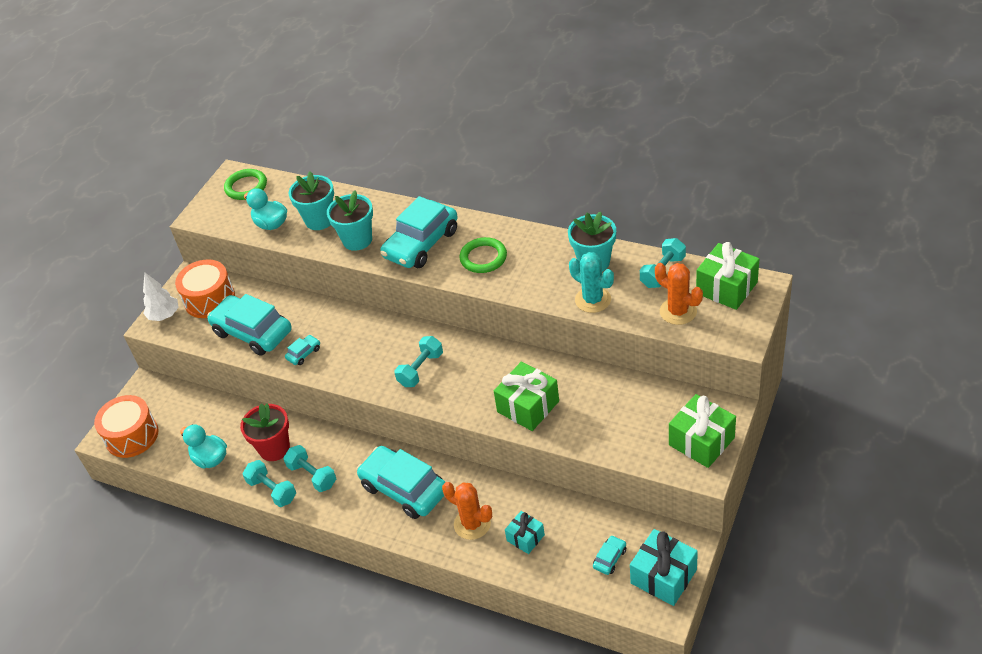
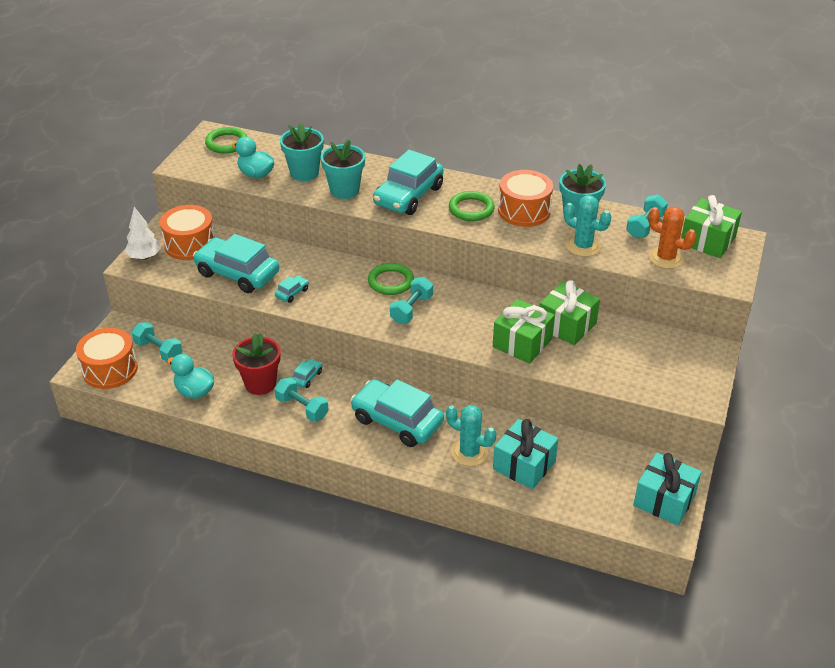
camera: 10 degrees left, 5 degrees down
(272, 490) = (262, 420): turquoise dumbbell -> turquoise dumbbell (158, 350)
(404, 337) = (391, 282): none -> green ring
(472, 524) = (469, 452): orange cactus -> turquoise cactus
(525, 538) = (524, 465): turquoise gift -> turquoise gift, size x1.70
(538, 258) = (524, 211): none -> orange drum
(609, 558) = (609, 484): turquoise car -> turquoise car (307, 377)
(701, 441) = (694, 375): green gift -> green gift (567, 325)

